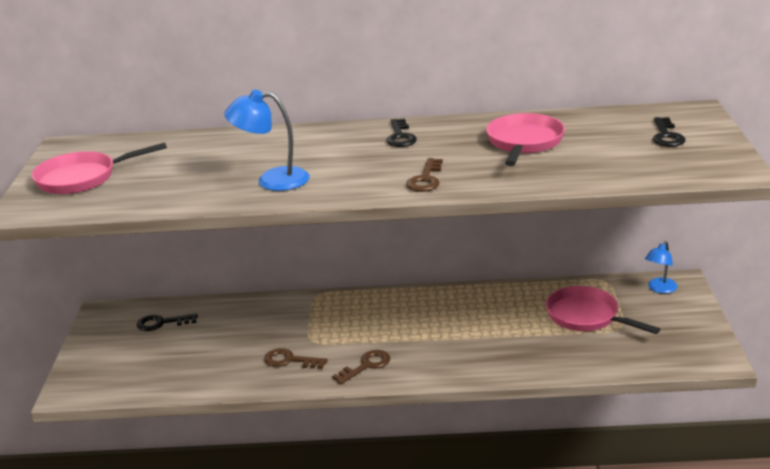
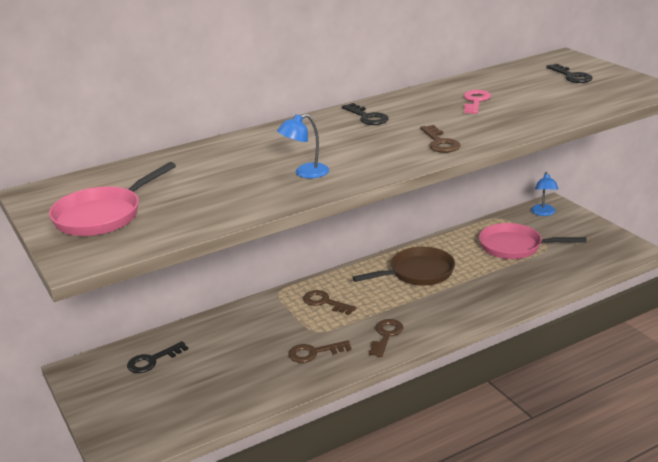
camera: 30 degrees left, 0 degrees up
(272, 180) = (305, 173): blue lamp -> blue lamp, size x0.66
(347, 316) = (325, 302): none -> brown key
(460, 314) = (418, 273): none -> brown pan
(524, 143) = (475, 101): pink pan -> pink key

